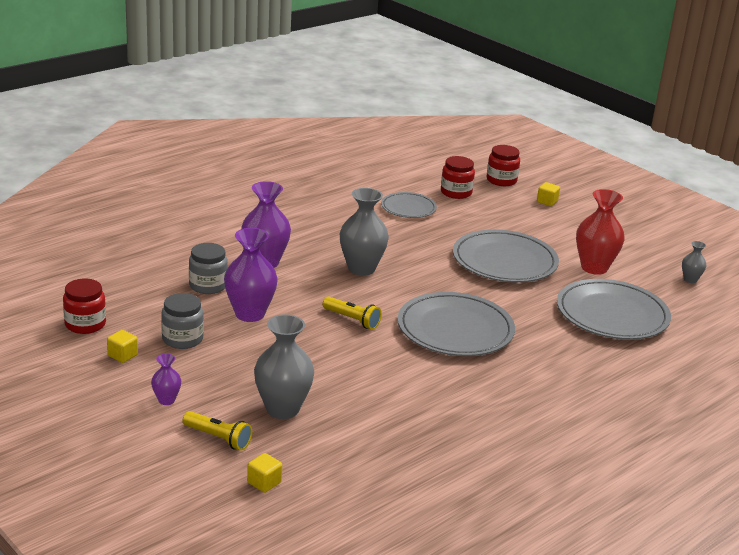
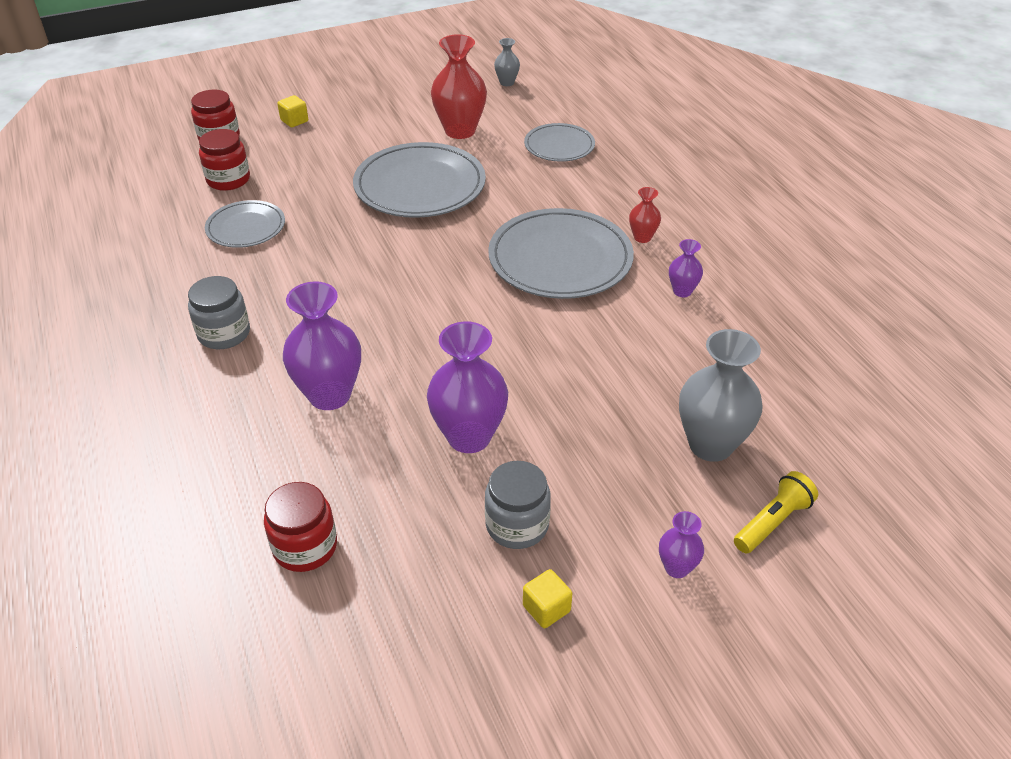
camera: 70 degrees left, 15 degrees up
(85, 324) = (438, 652): red jar -> red jar (305, 547)
(208, 286) = (372, 471): grey jar -> grey jar (224, 333)
(264, 482) = (867, 491): yellow cube -> none
(352, 320) = (514, 339): yellow flashlight -> none
(361, 268) = (388, 303): grey vase -> none
(451, 388) = (682, 291): none -> purple vase
(510, 365) = (642, 237): none -> red vase
(612, 314) = (559, 146): grey plate -> grey plate, size x0.57

